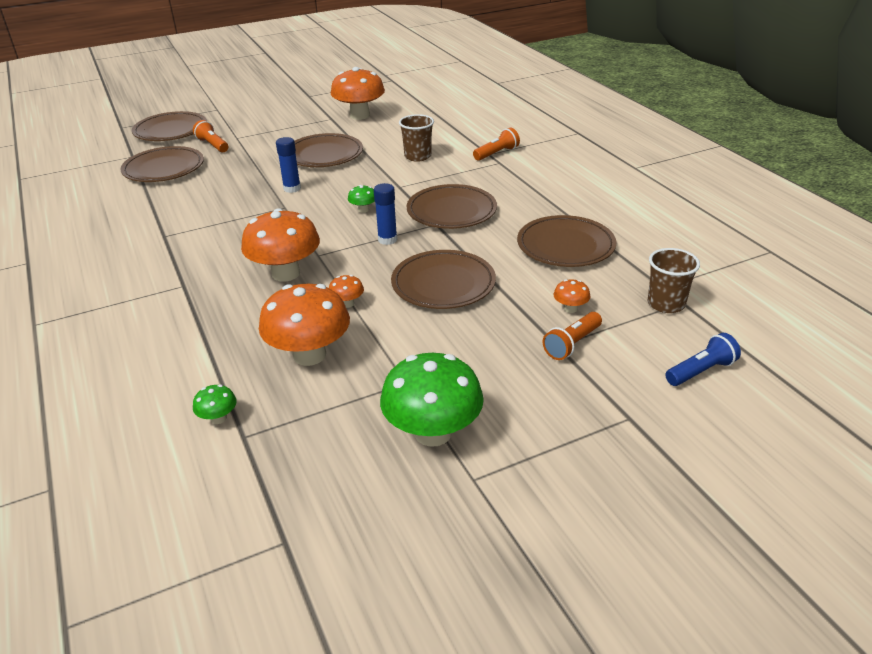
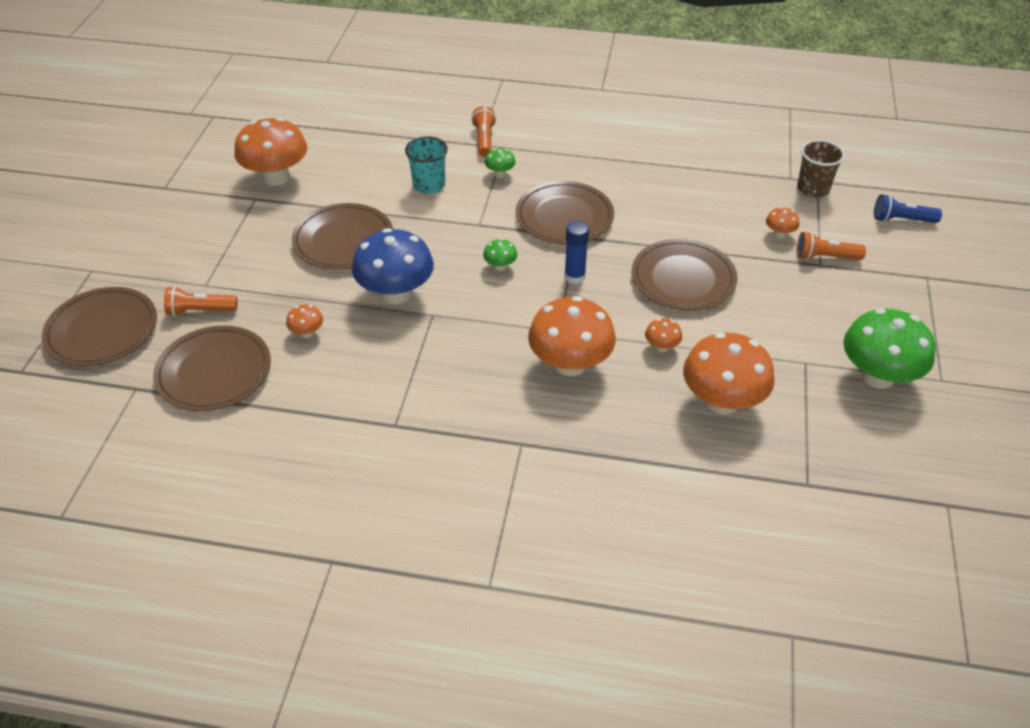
camera: 55 degrees left, 10 degrees up
(218, 418) = (770, 492): green mushroom -> green mushroom (500, 173)
(224, 178) = (307, 333): none -> orange mushroom
(292, 188) = (396, 293): blue glue stick -> blue mushroom
(417, 156) = (429, 185): brown cup -> turquoise cup
(565, 246) = (688, 189): brown plate -> none
(572, 344) = (825, 257): orange flashlight -> orange flashlight turned 105 degrees clockwise
(701, 371) = (901, 220): blue flashlight -> blue flashlight turned 90 degrees counterclockwise

